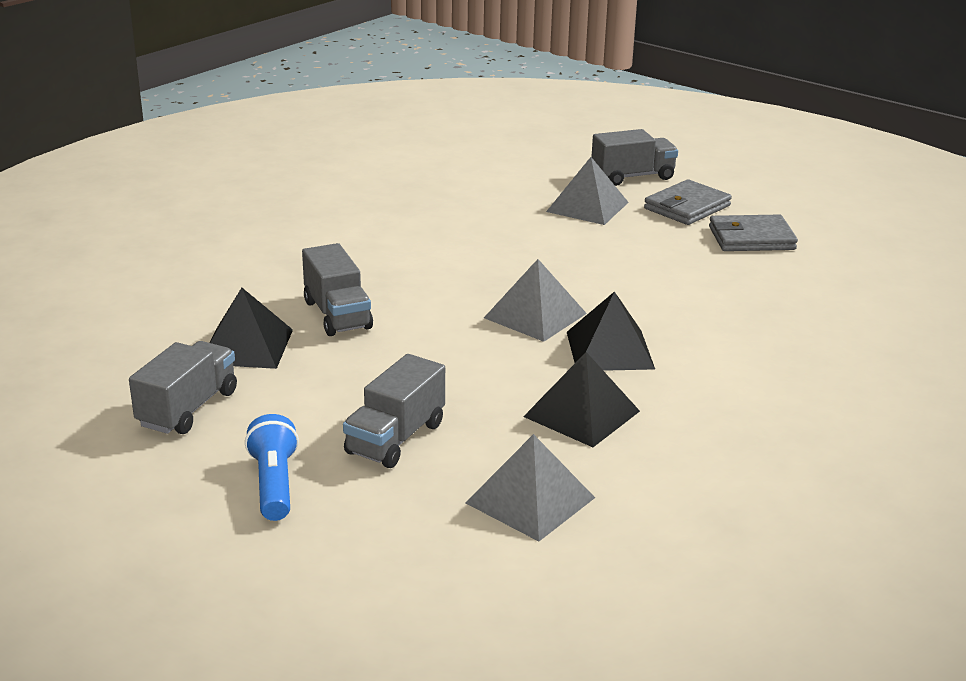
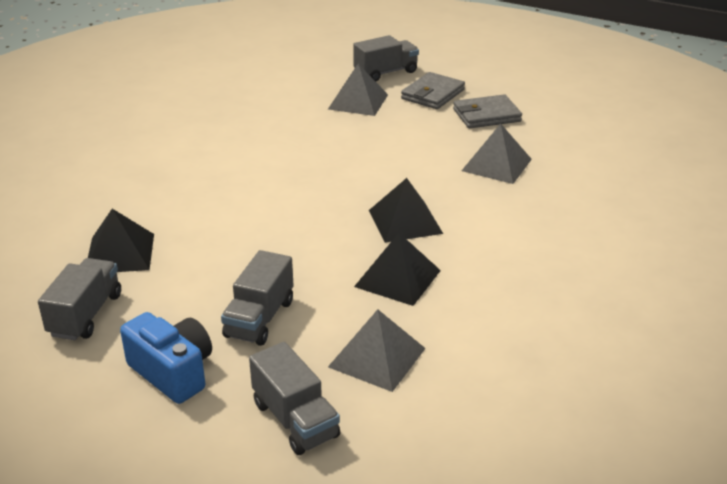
camera: 10 degrees left, 5 degrees up
(274, 484) = (173, 372): blue flashlight -> blue camera
(337, 315) = (186, 217): grey truck -> grey truck (295, 420)
(535, 315) = (341, 199): grey pyramid -> grey pyramid (496, 164)

